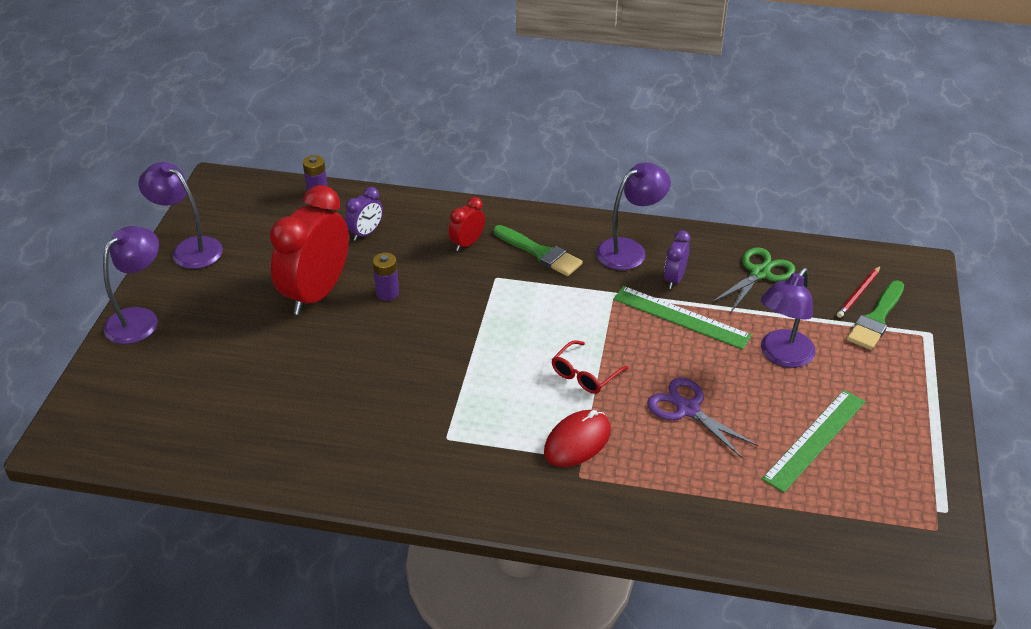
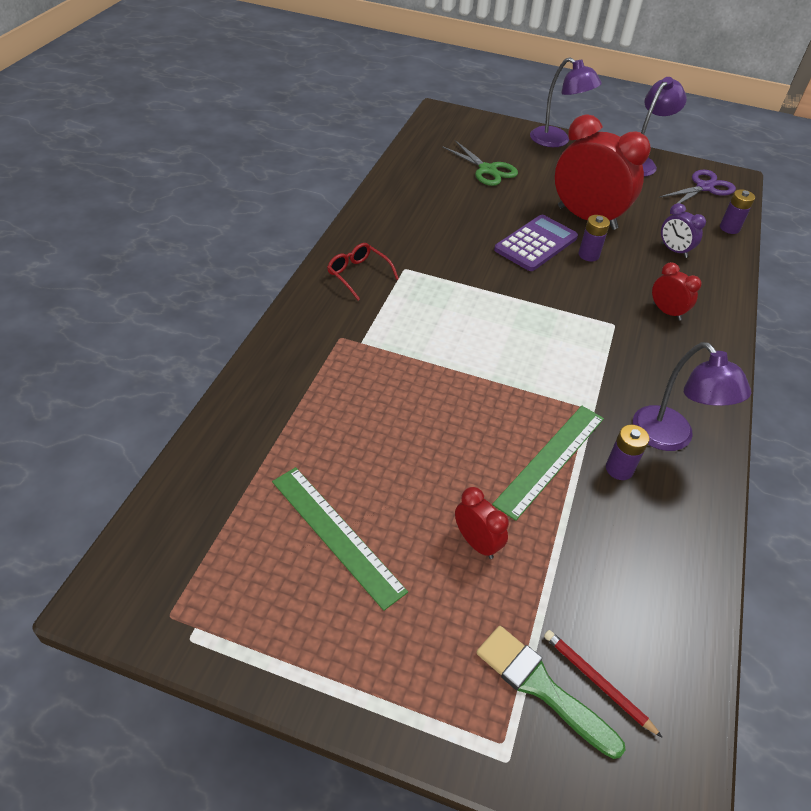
camera: 95 degrees right, 5 degrees up
(375, 333) = (536, 244): none -> purple calculator
(540, 253) = (657, 362): green brush -> none
(577, 441) = (382, 343): red mouse -> none
(585, 374) = (468, 364): red glasses -> red glasses (358, 275)
(674, 279) = (619, 469): purple clock -> purple battery
(687, 409) = (406, 431): purple scissors -> purple scissors (704, 187)
(759, 273) = (636, 564): green scissors -> green scissors (487, 170)
(782, 356) = (476, 542): purple lamp -> red clock

